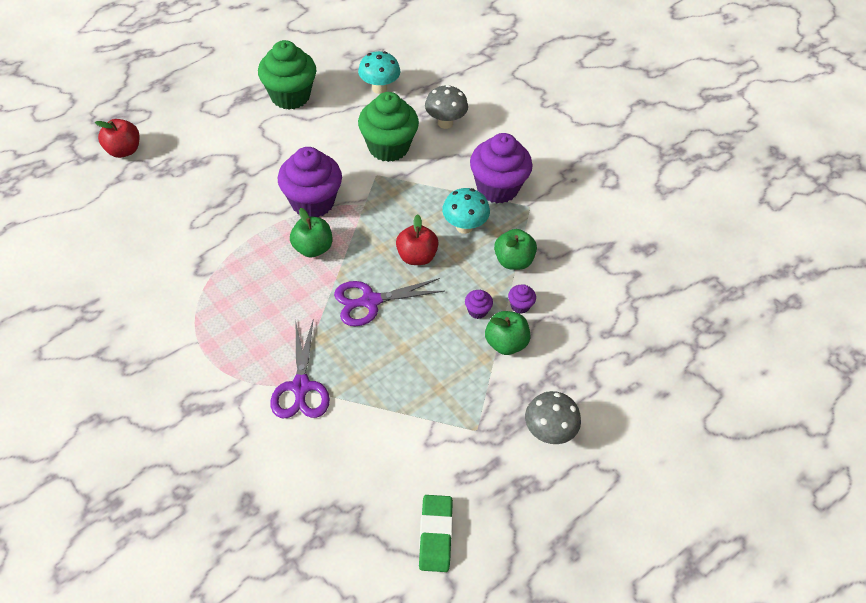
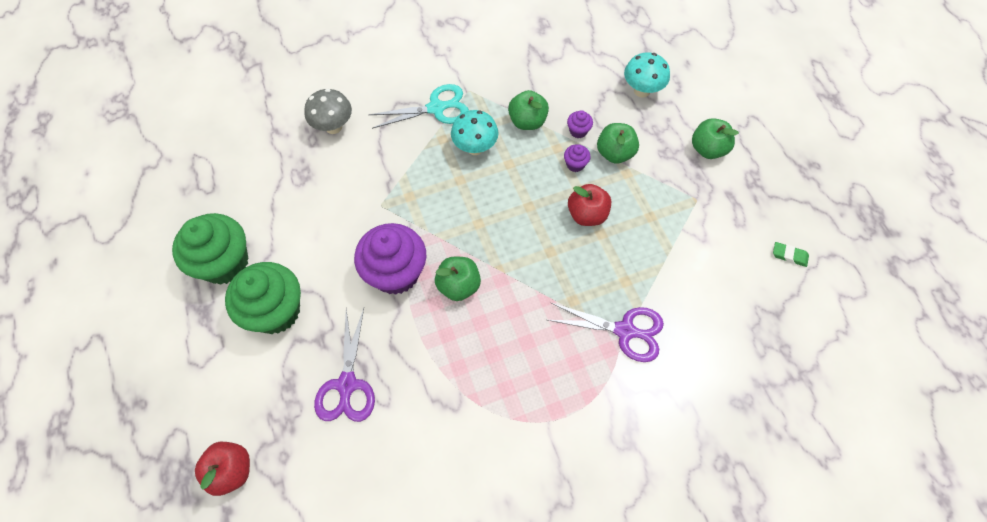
camera: 70 degrees left, 10 degrees up
(370, 301) = (541, 248): purple scissors -> purple scissors (347, 385)
(379, 88) = (255, 172): turquoise mushroom -> turquoise mushroom (641, 90)
(388, 147) = (346, 185): green cupcake -> green cupcake (276, 311)
(416, 256) = (498, 196): red apple -> red apple (587, 214)
(435, 535) = (789, 255): green eraser -> green eraser, size x0.58
(497, 188) = (437, 108): purple cupcake -> turquoise scissors
(548, 432) = (708, 149): grey mushroom -> green apple

